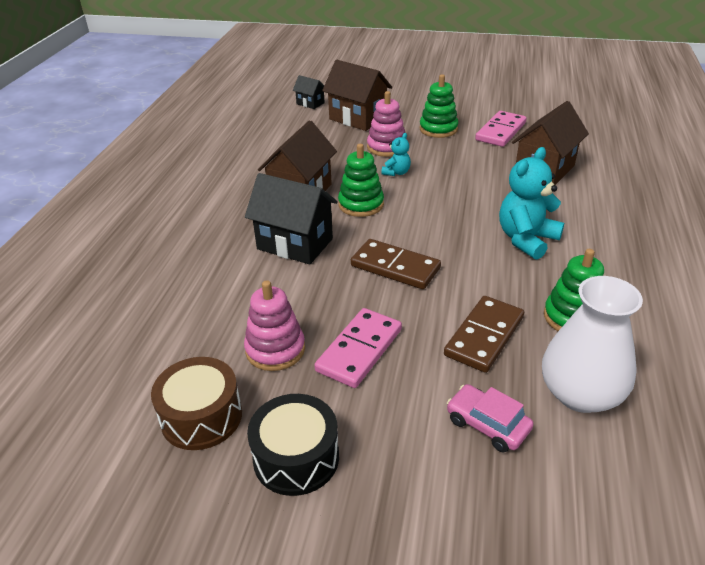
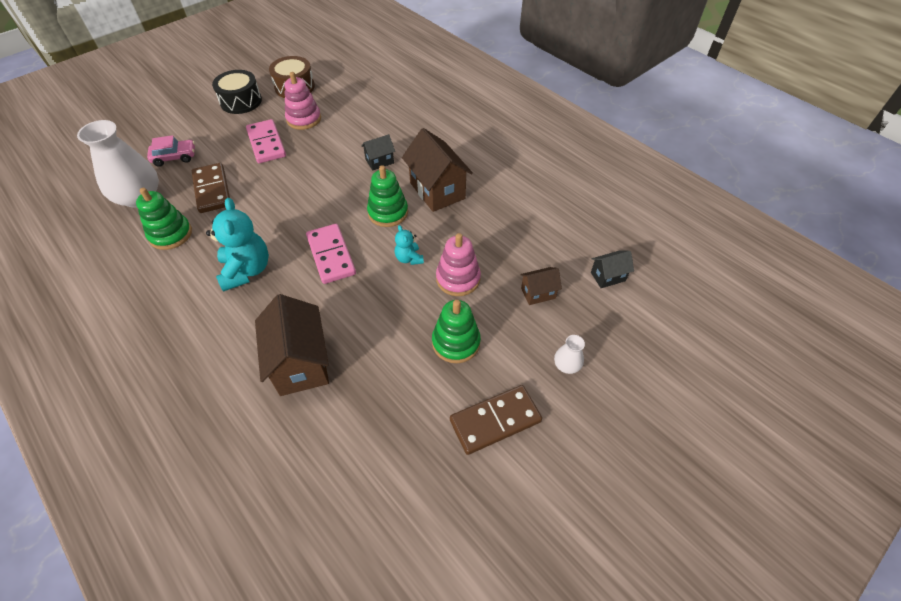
camera: 125 degrees right, 15 degrees up
(295, 244) = (379, 161): black house -> black house, size x0.51
(357, 118) = (538, 293): brown house -> brown house, size x0.51
(395, 267) = (305, 190): brown domino -> brown domino (495, 421)
(400, 96) = (566, 365): none -> white vase
(501, 131) = (399, 393): pink domino -> pink domino (331, 255)

